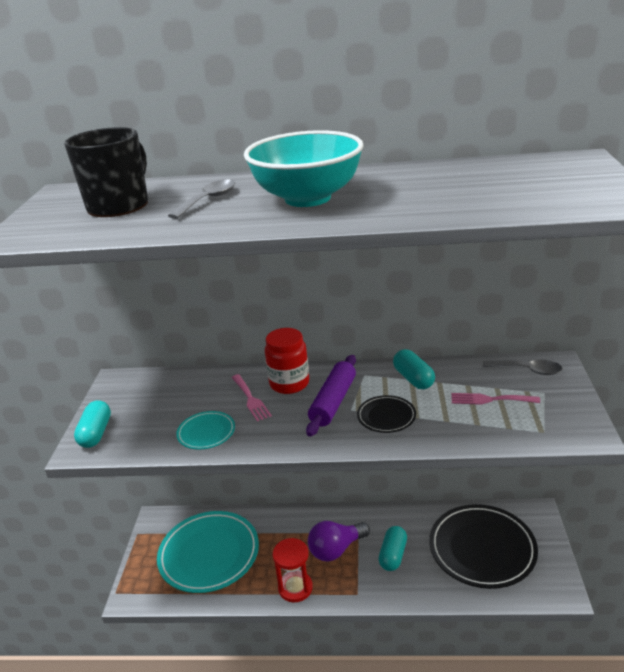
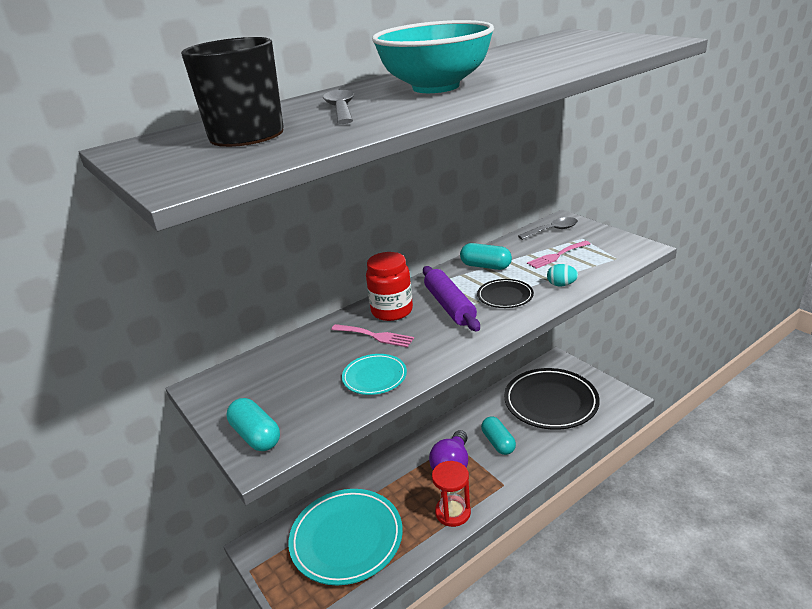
camera: 40 degrees left, 0 degrees up
(448, 431) = (561, 285): none -> turquoise egg

